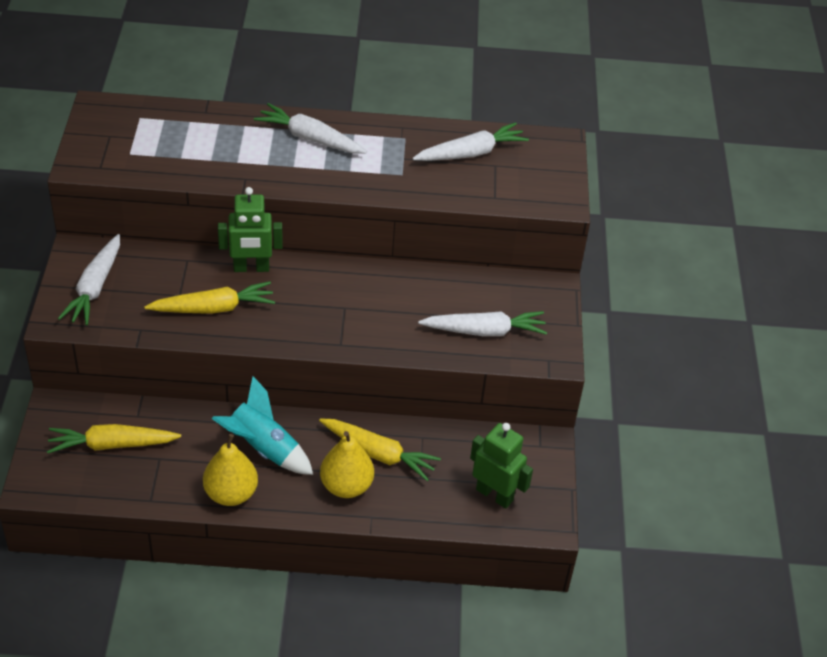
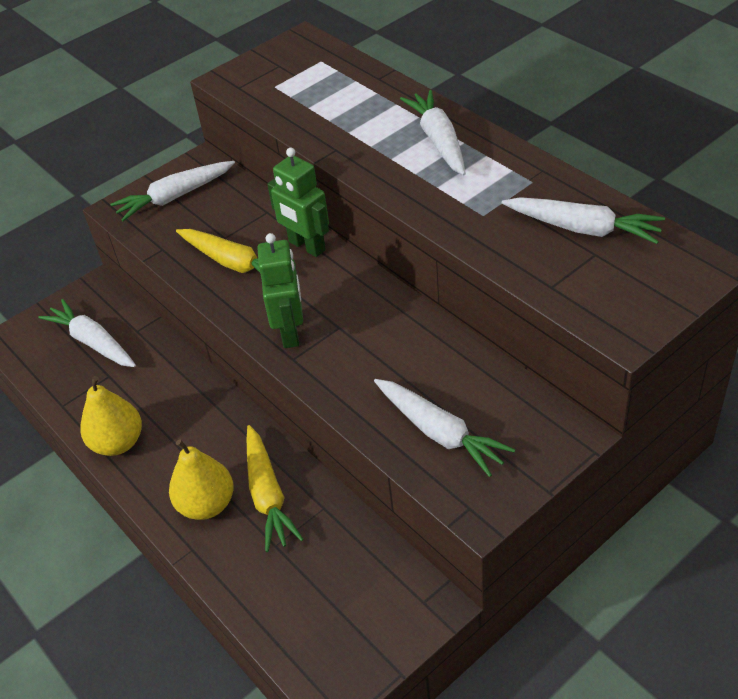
camera: 55 degrees right, 0 degrees up
(112, 445) = (93, 342): yellow carrot -> white carrot
(263, 449) = (186, 422): turquoise rocket -> none
(494, 495) = (319, 617): green robot -> green robot (290, 332)

